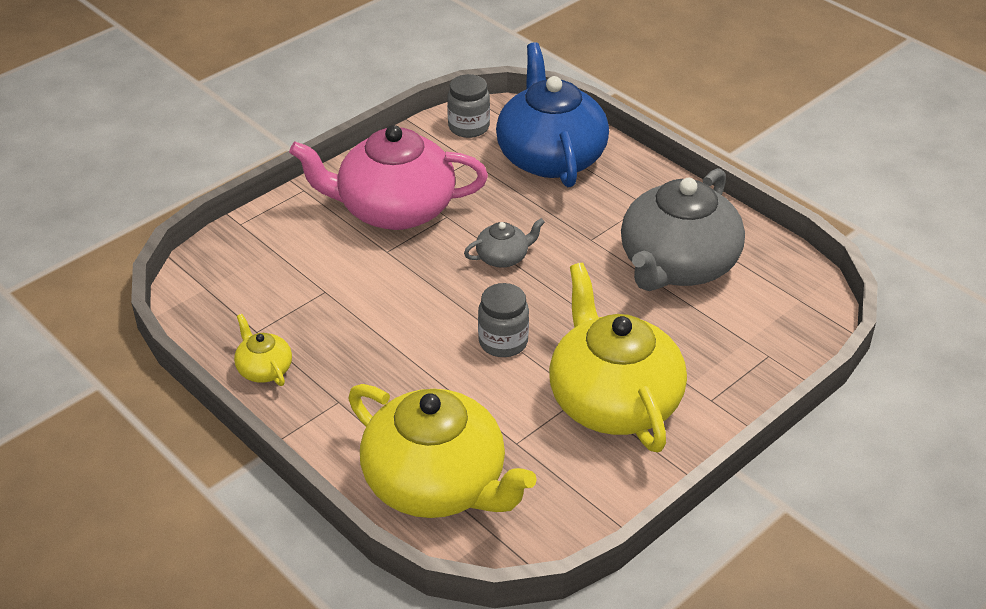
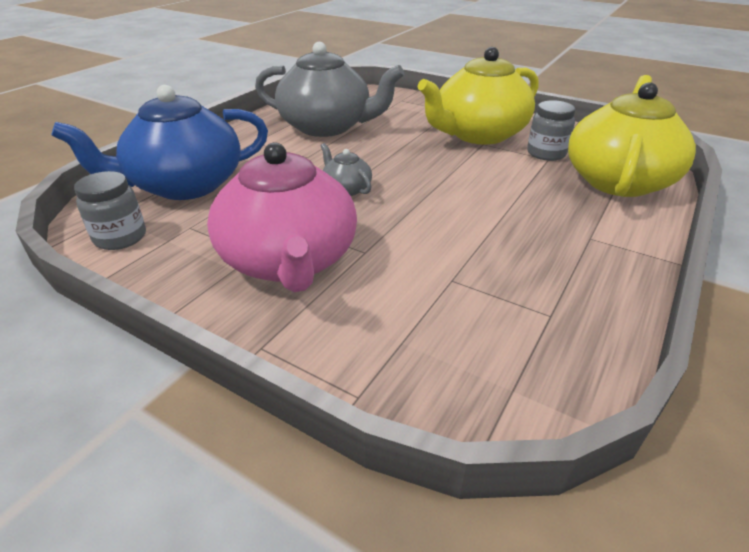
camera: 105 degrees left, 5 degrees down
(264, 369) = (598, 293): yellow teapot -> none
(503, 342) = (453, 175): grey jar -> grey jar (546, 153)

